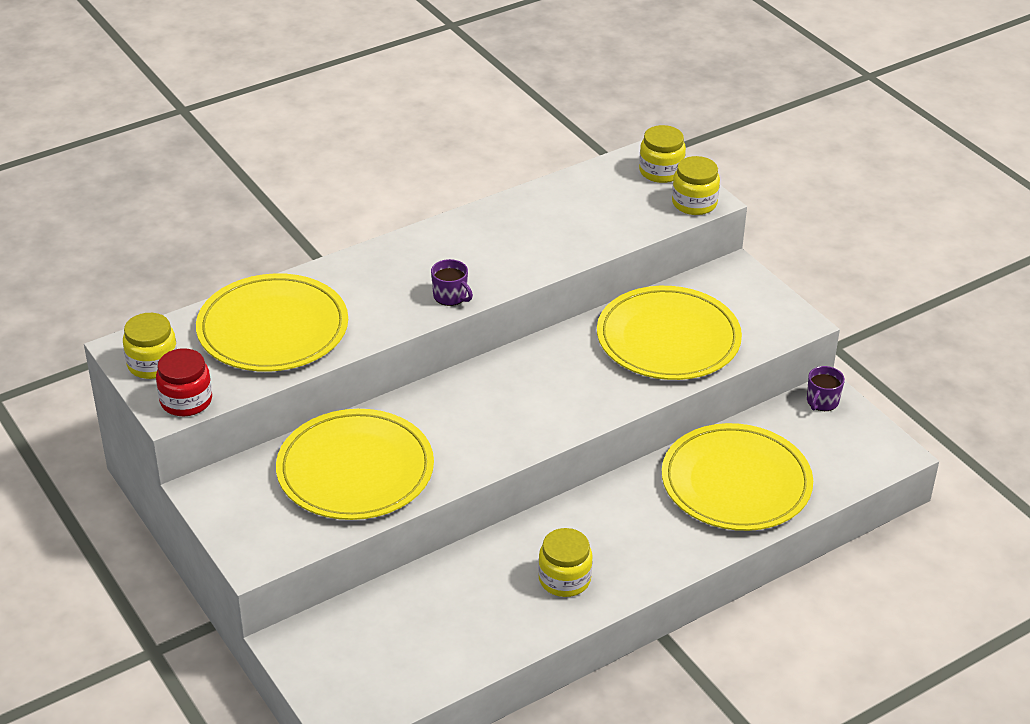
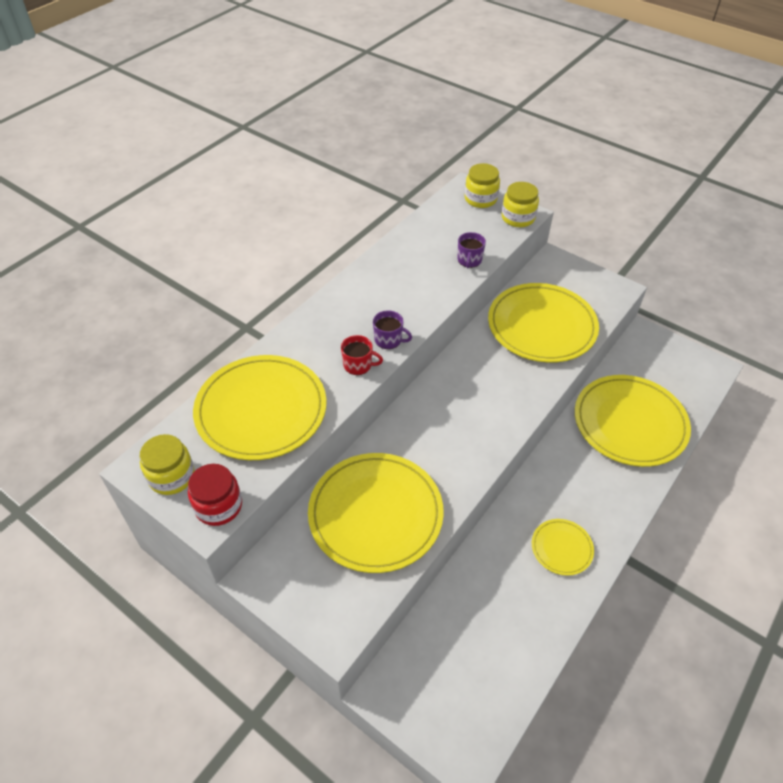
camera: 20 degrees left, 10 degrees up
(401, 312) = (358, 365): none -> red mug
(564, 579) = (561, 548): yellow jar -> yellow plate
(822, 401) = (645, 341): purple mug -> purple mug (469, 260)

